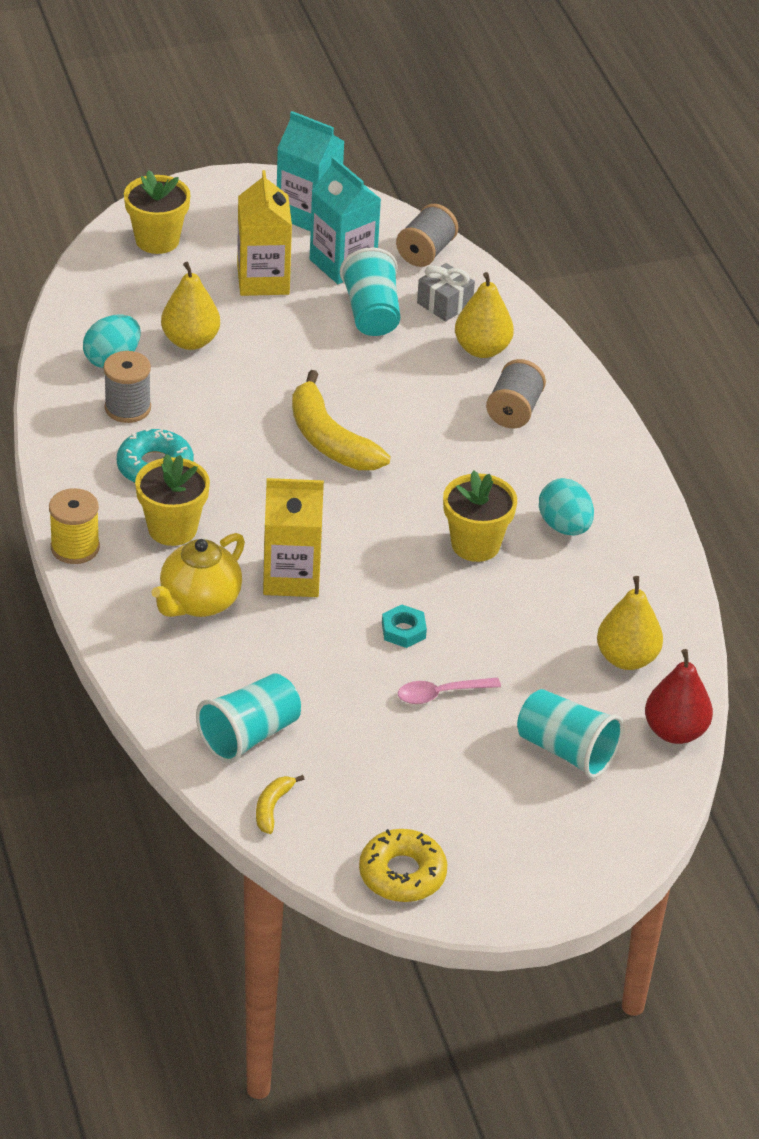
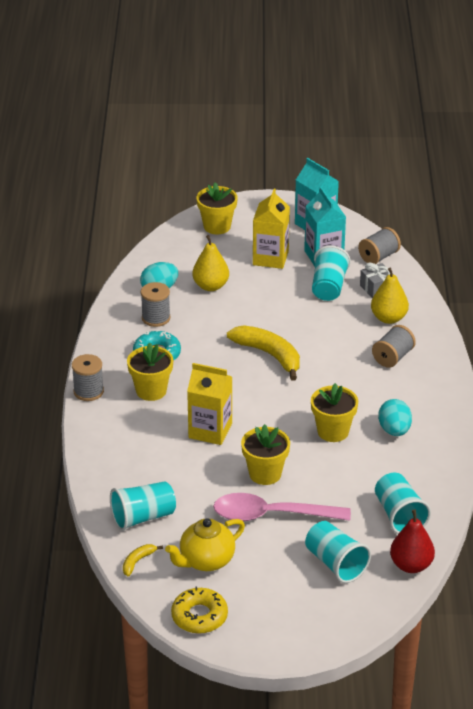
camera: 20 degrees right, 5 degrees down
(75, 547) = (88, 391): yellow spool -> grey spool
(199, 602) = (148, 435): yellow teapot -> yellow teapot (206, 561)
(329, 439) = (269, 355): yellow banana -> yellow banana turned 150 degrees clockwise
(403, 630) = (265, 474): turquoise nut -> yellow flower pot
(440, 694) = (271, 515): pink spoon -> pink spoon, size x2.00
(627, 658) = (399, 516): yellow pear -> turquoise cup

